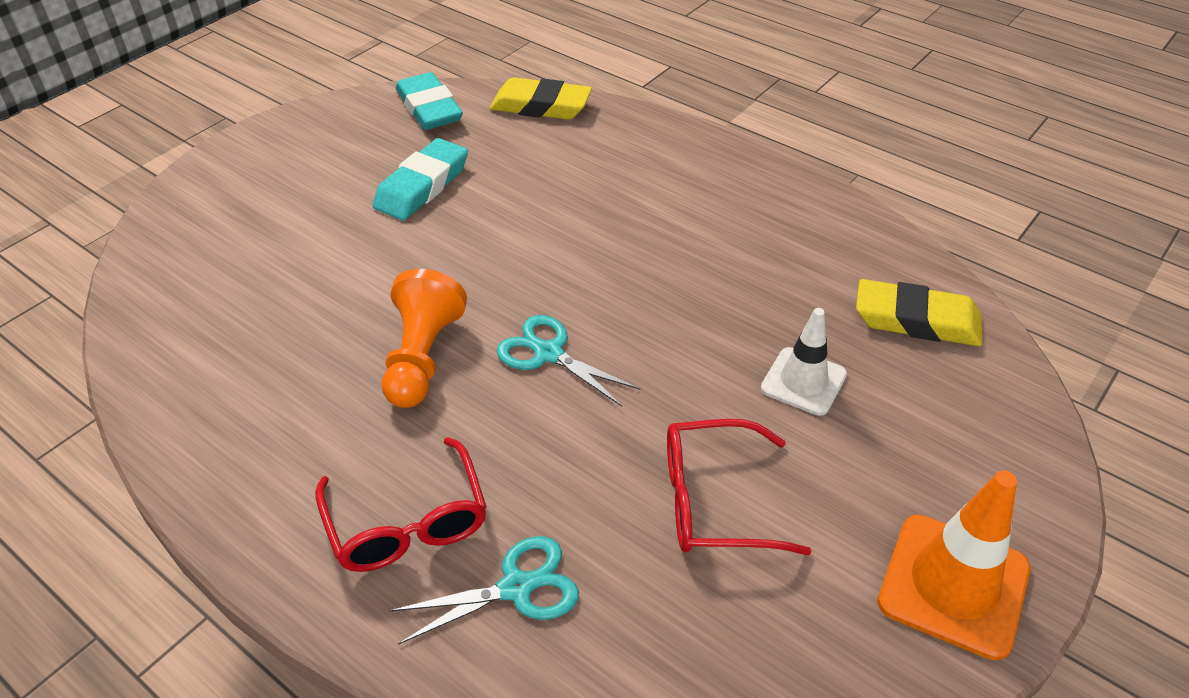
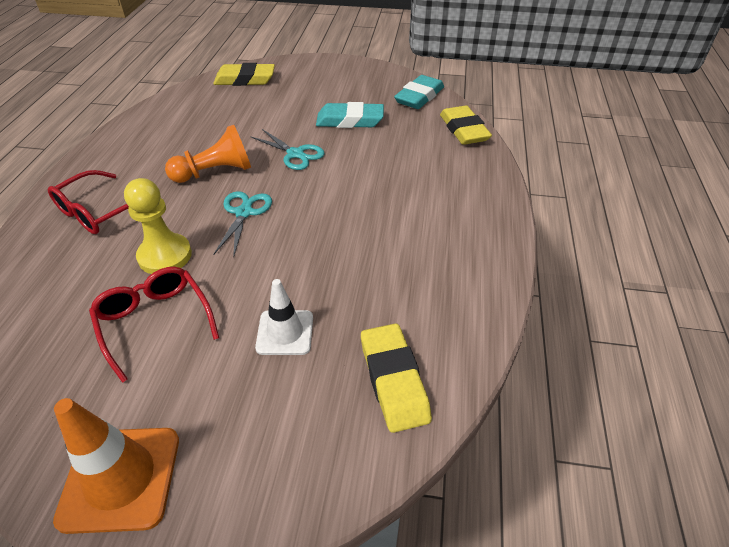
camera: 60 degrees right, 0 degrees up
(179, 251) = (245, 80): none -> yellow eraser
(516, 588) = (65, 264): turquoise scissors -> turquoise scissors (295, 154)
(582, 461) = (165, 256): none -> yellow pawn

